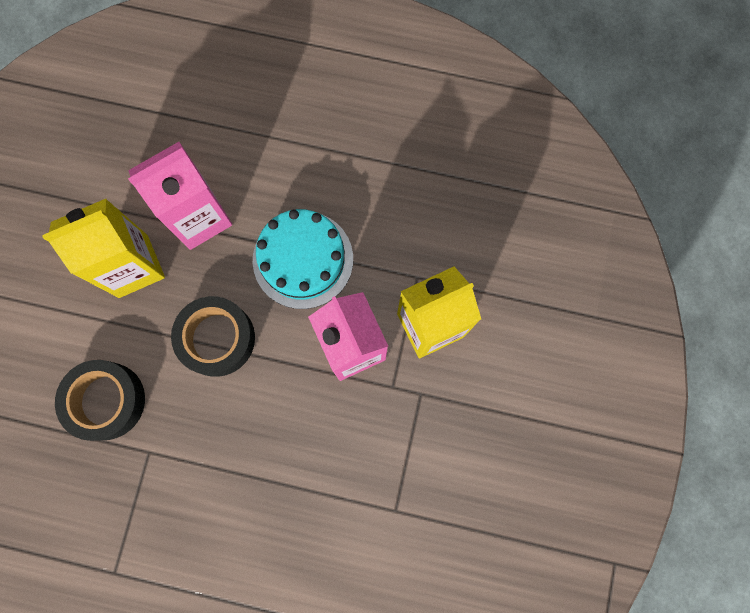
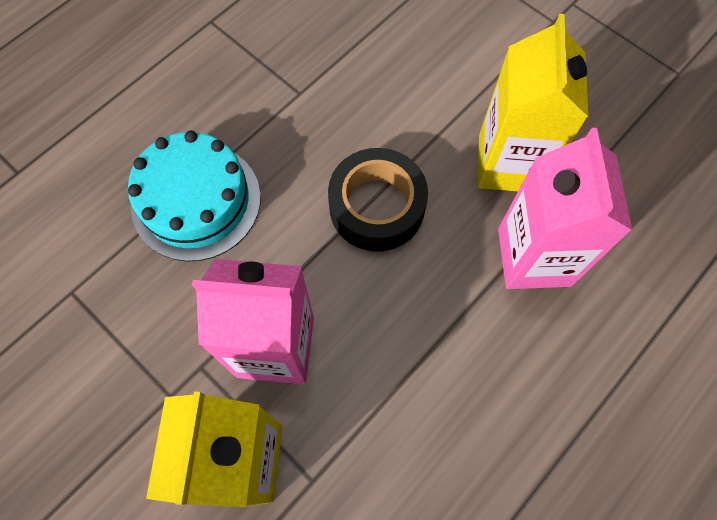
camera: 120 degrees right, 10 degrees down
(106, 401) = (374, 79): black tape -> none
(303, 259) = (417, 348): turquoise cake -> turquoise cake (196, 201)

